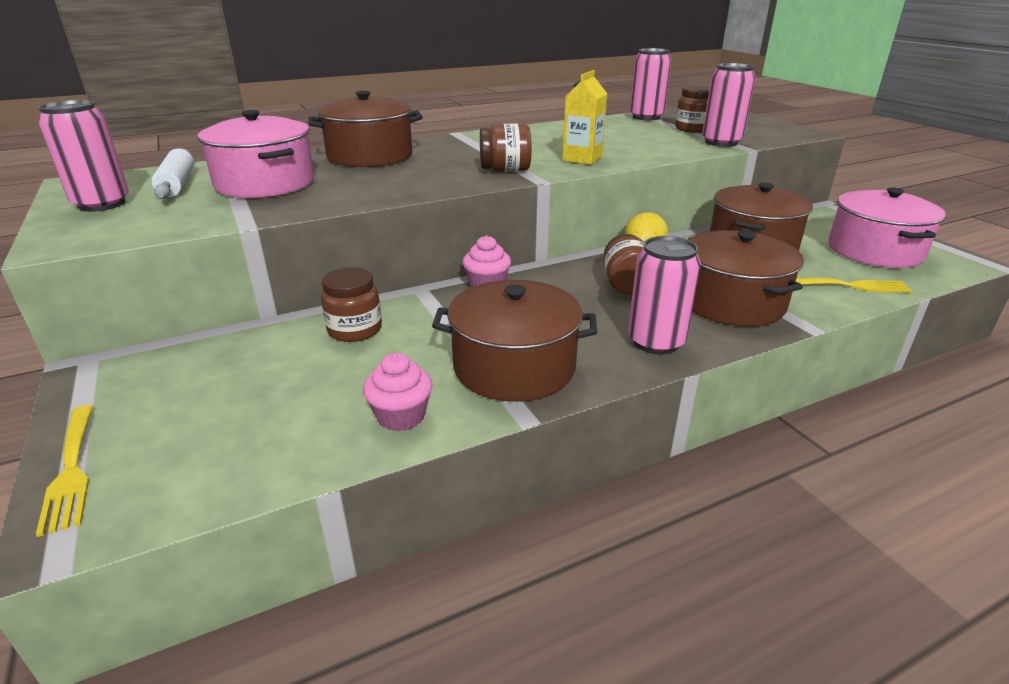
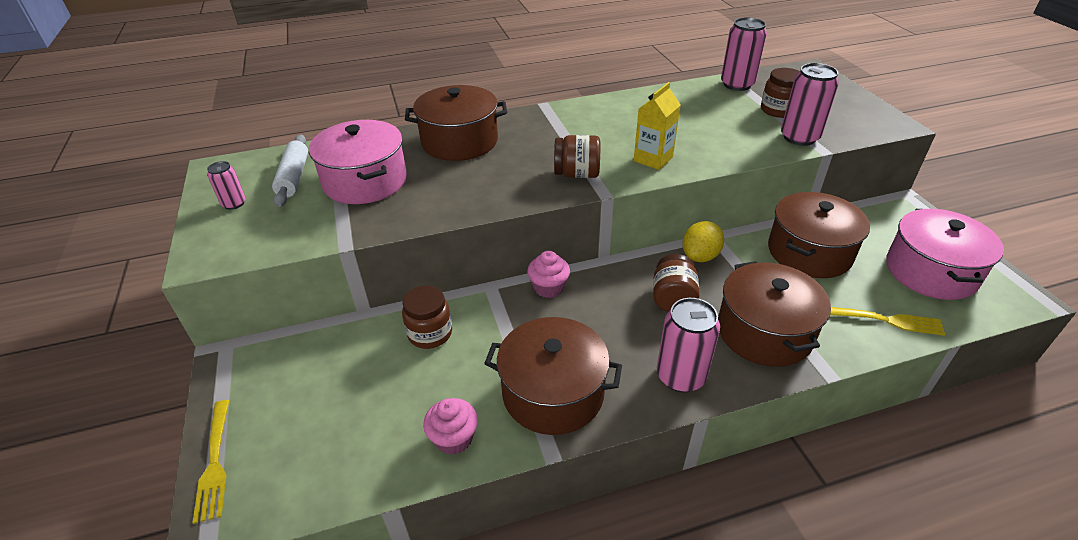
camera: 10 degrees right, 10 degrees up
(102, 204) = (234, 204): pink can -> pink can, size x0.55

